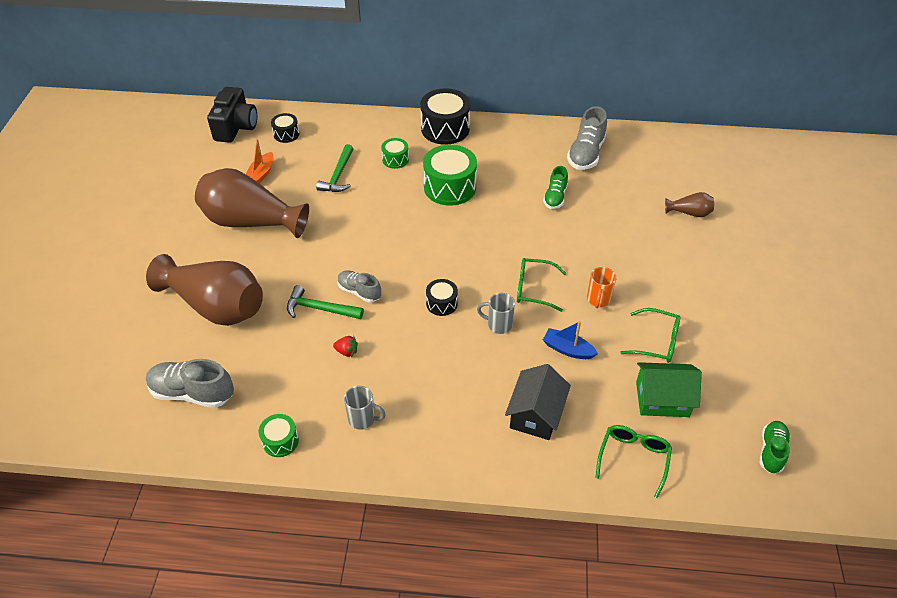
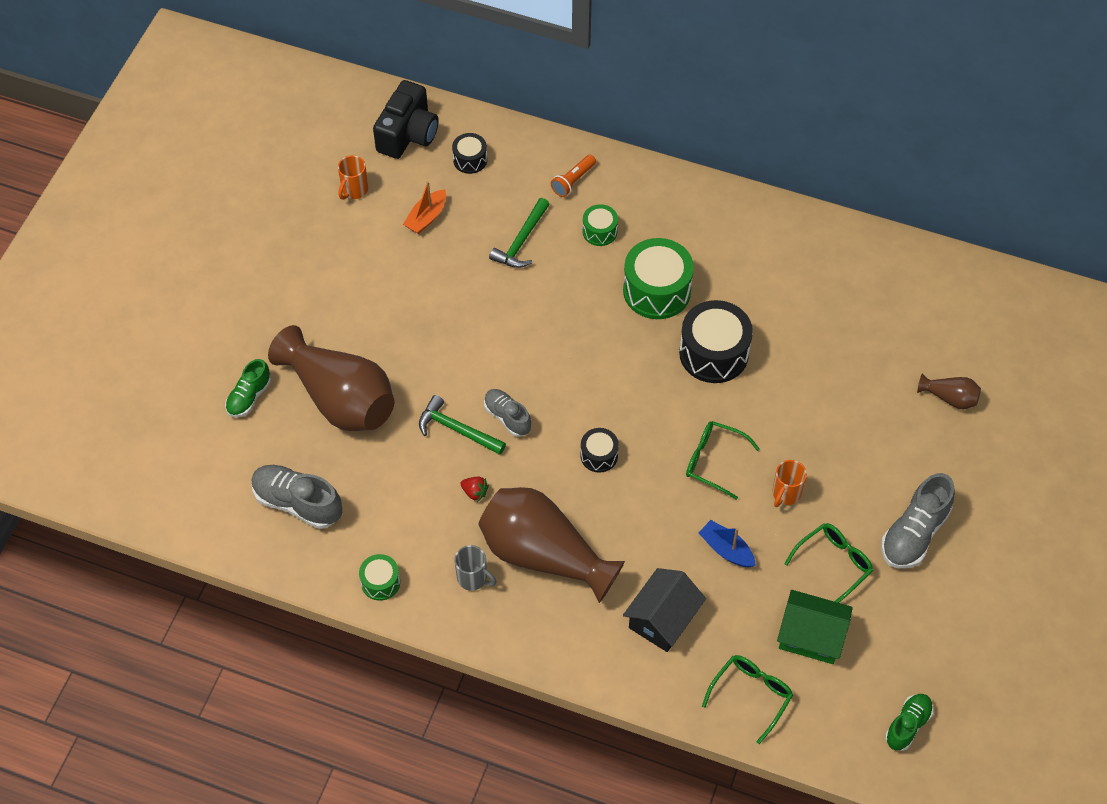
camera: 15 degrees right, 10 degrees up
(201, 167) = (354, 190): none -> orange mug
(251, 222) = (400, 289): brown vase -> brown vase (543, 555)
(366, 134) = (573, 181): none -> orange flashlight
(445, 129) = (678, 194): black drum -> black drum (713, 353)
(498, 324) = (657, 499): grey mug -> none
(555, 197) = (786, 335): green shoe -> green shoe (249, 397)
(586, 154) = (850, 276): grey shoe -> grey shoe (914, 533)
(656, 341) = (833, 564): green glasses -> green glasses turned 75 degrees counterclockwise

